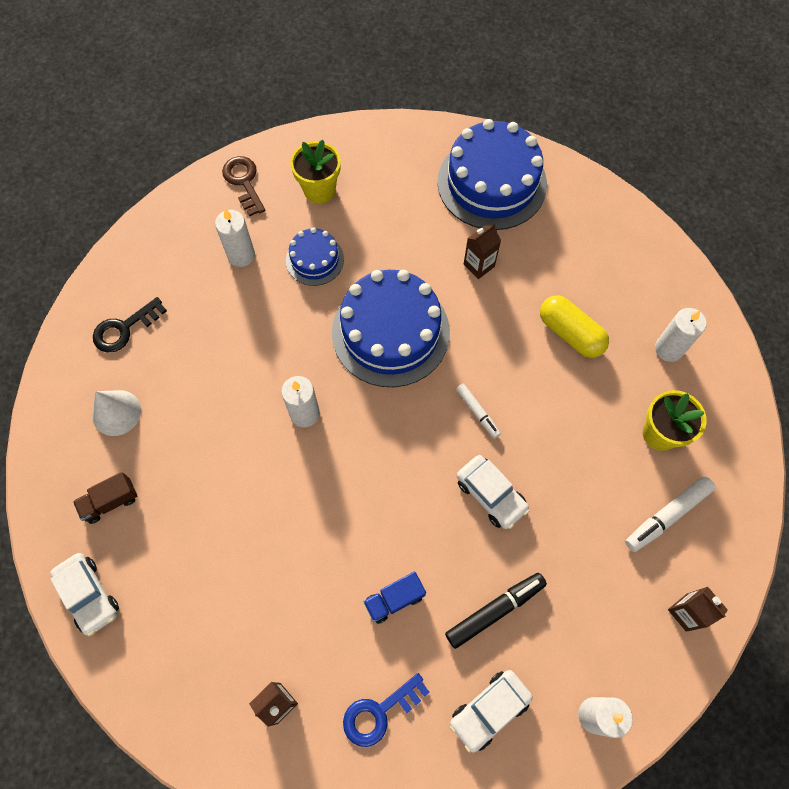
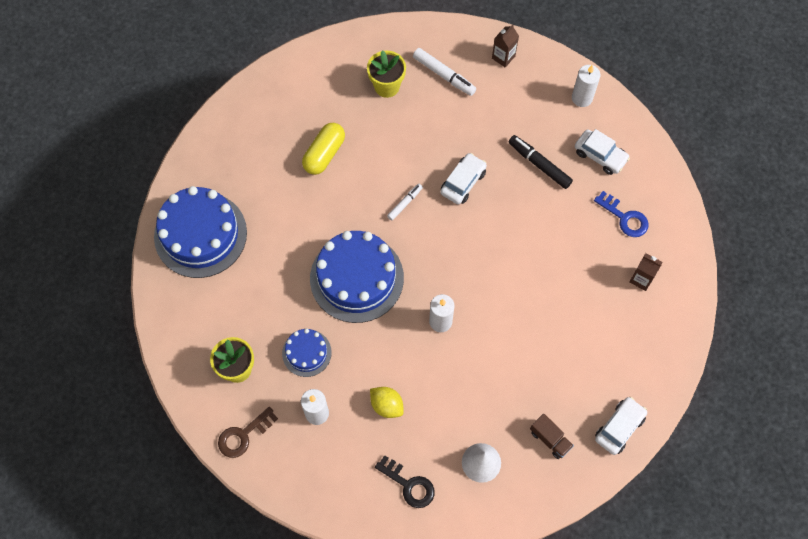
camera: 105 degrees left, 0 degrees up
(223, 327) = (386, 405): none -> yellow lemon
(394, 599) = (553, 226): blue truck -> none
(479, 265) = (281, 228): brown carton -> none
(669, 349) = (320, 89): white candle -> none

